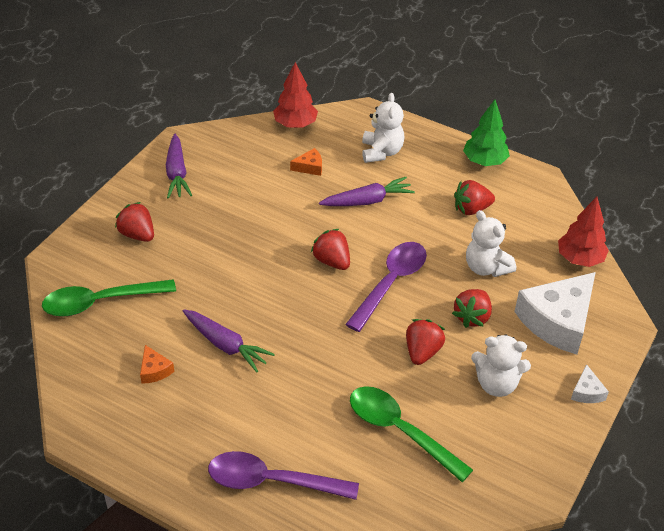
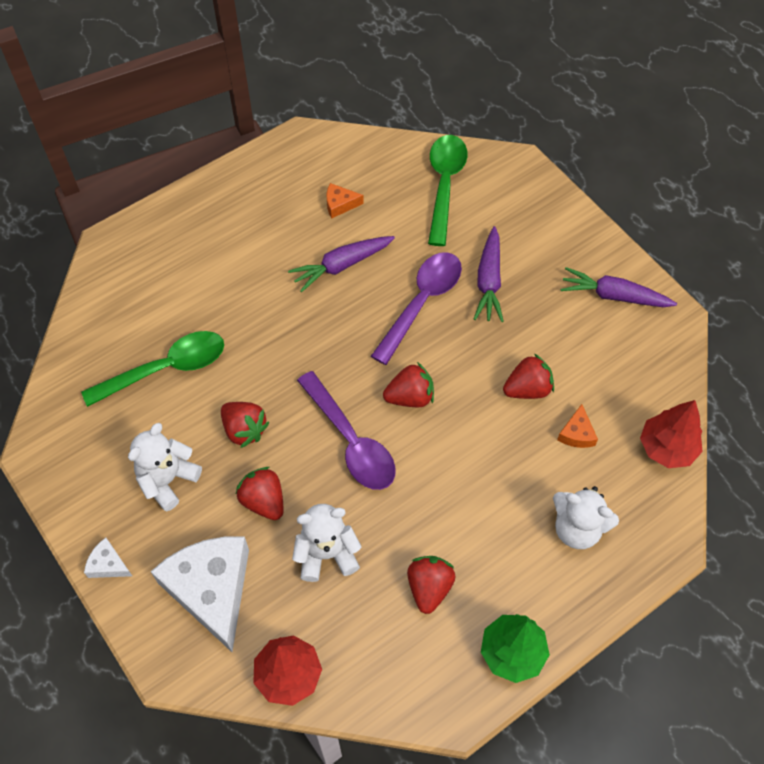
camera: 115 degrees right, 15 degrees up
(137, 234) = (527, 236): red strawberry -> red strawberry (527, 389)
(271, 481) = (175, 252): purple spoon -> purple spoon (421, 302)
(367, 201) = (492, 472): purple carrot -> purple carrot (489, 281)

